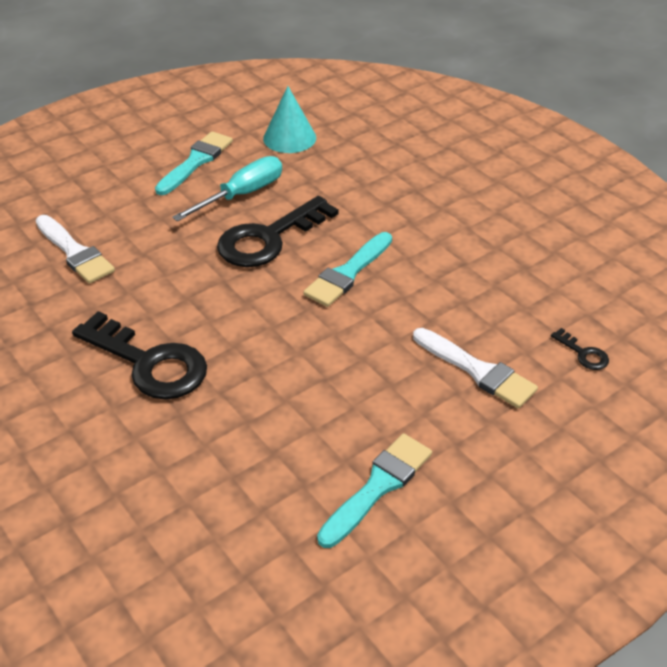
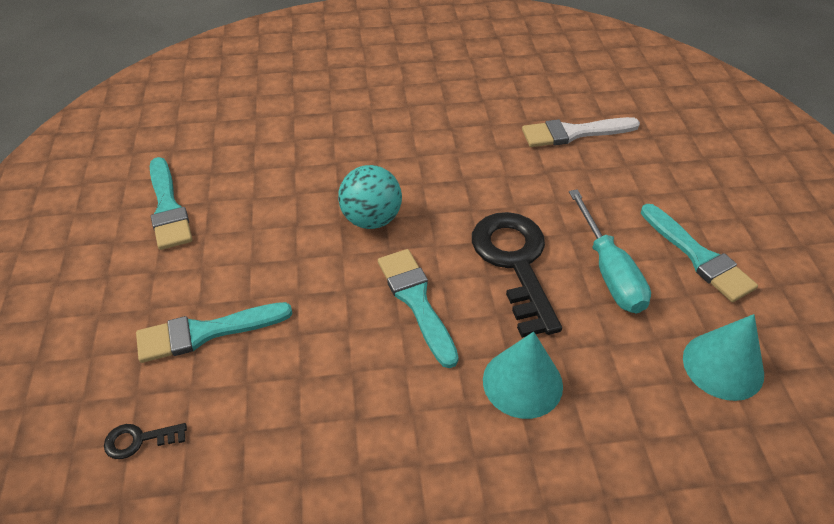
camera: 120 degrees right, 5 degrees up
(149, 363) = (399, 136): black key -> none
(281, 333) = (371, 219): none -> turquoise ball
(372, 205) = (522, 382): none -> turquoise cone
(477, 371) = (206, 332): white brush -> turquoise brush

